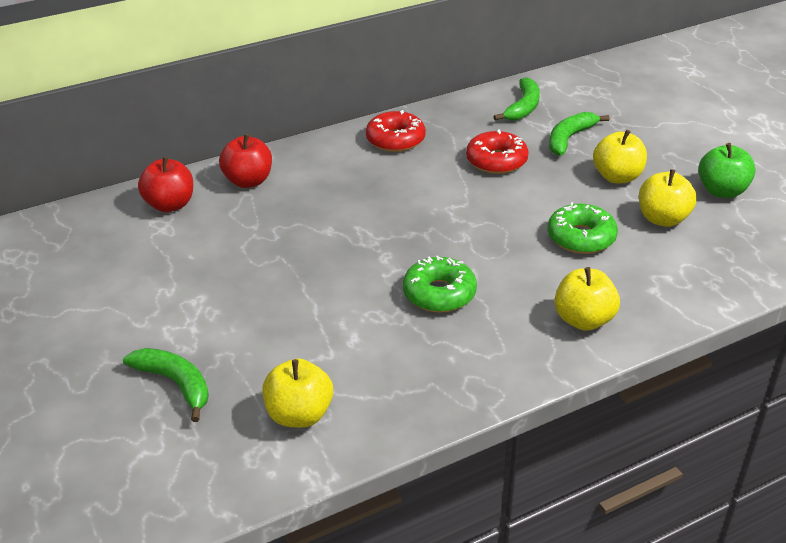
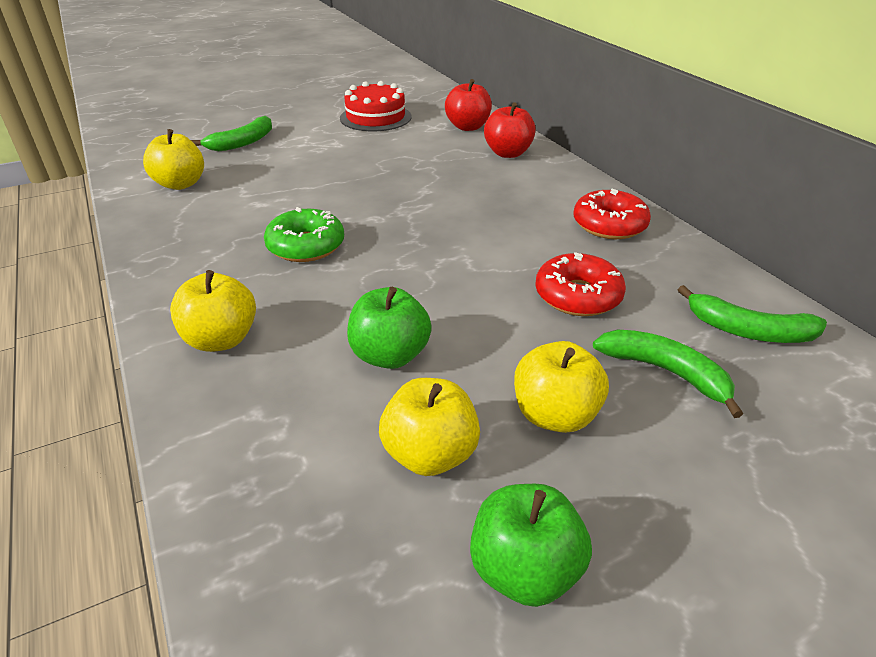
camera: 90 degrees right, 0 degrees up
(117, 274) = (375, 117): none -> red cake
(581, 237) = (390, 355): green donut -> green apple

